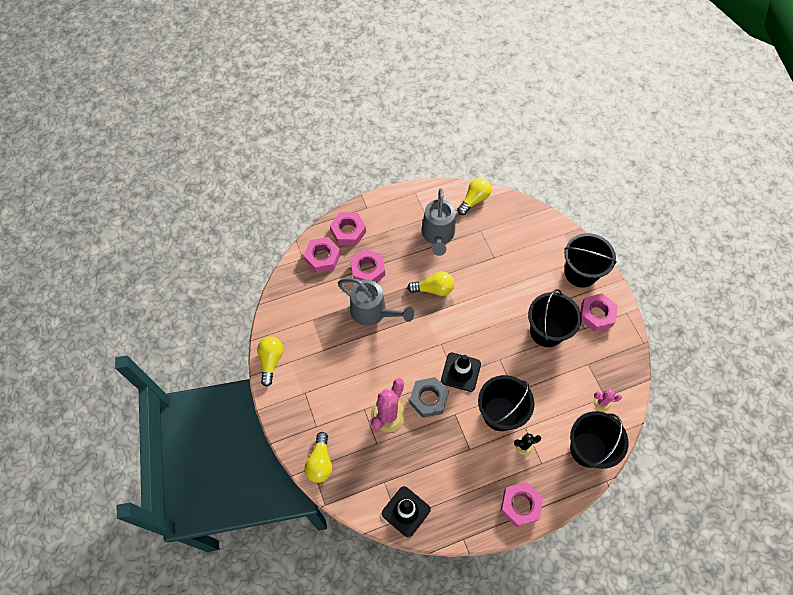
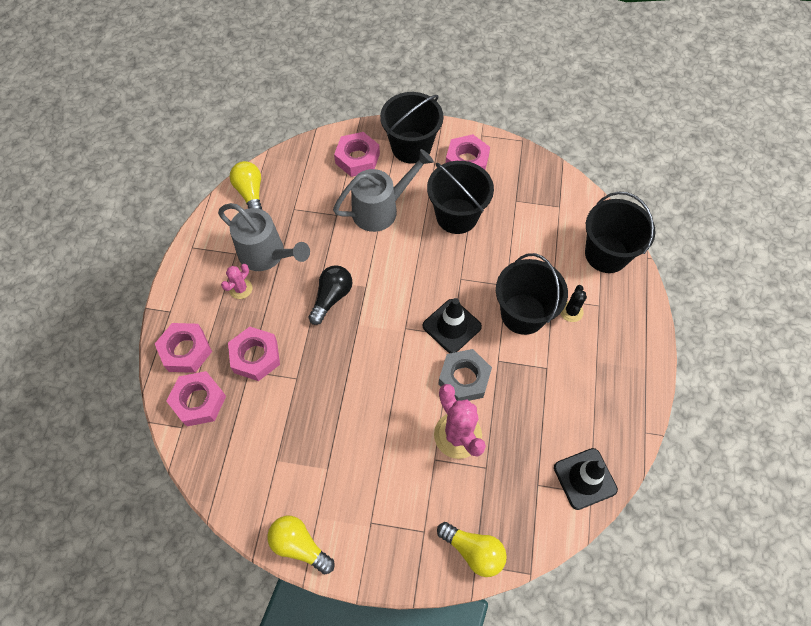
camera: 60 degrees left, 0 degrees up
(373, 312) = (316, 380): grey watering can -> grey watering can (381, 209)
(433, 289) = (331, 297): yellow light bulb -> black light bulb
(520, 505) = (634, 352): pink nut -> pink nut (357, 158)
(602, 402) = (563, 212): pink cactus -> pink cactus (241, 289)

